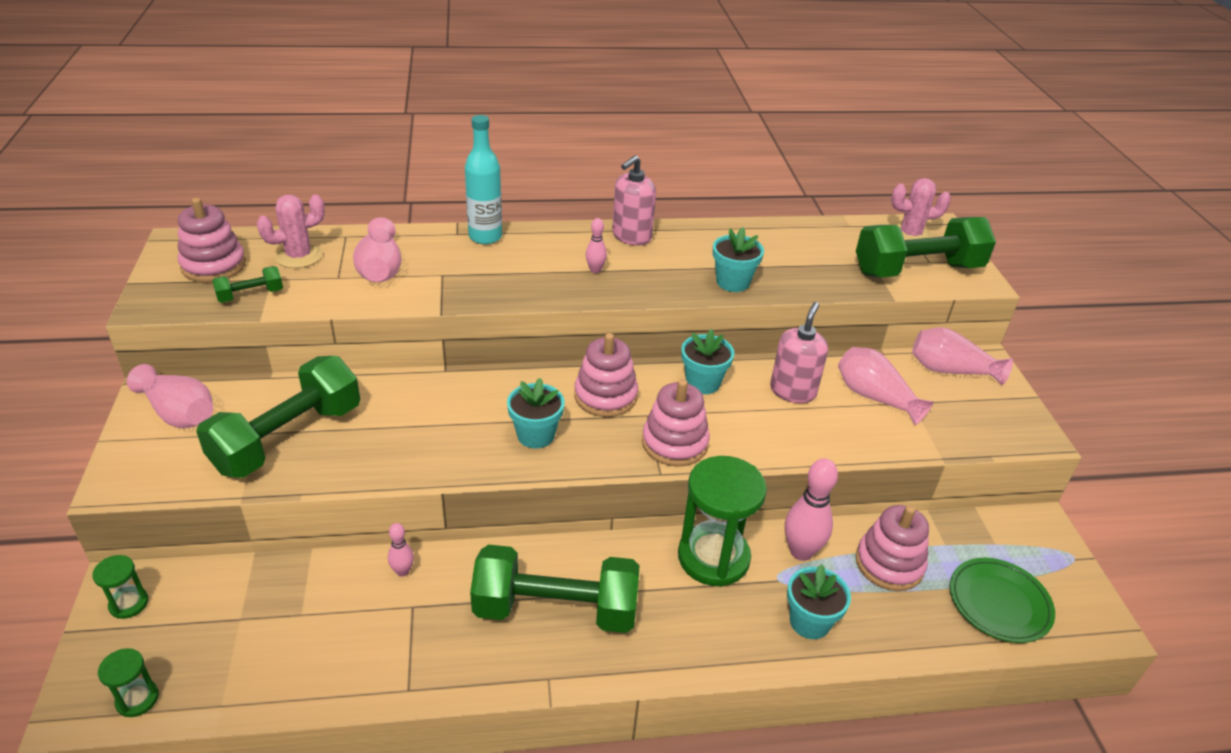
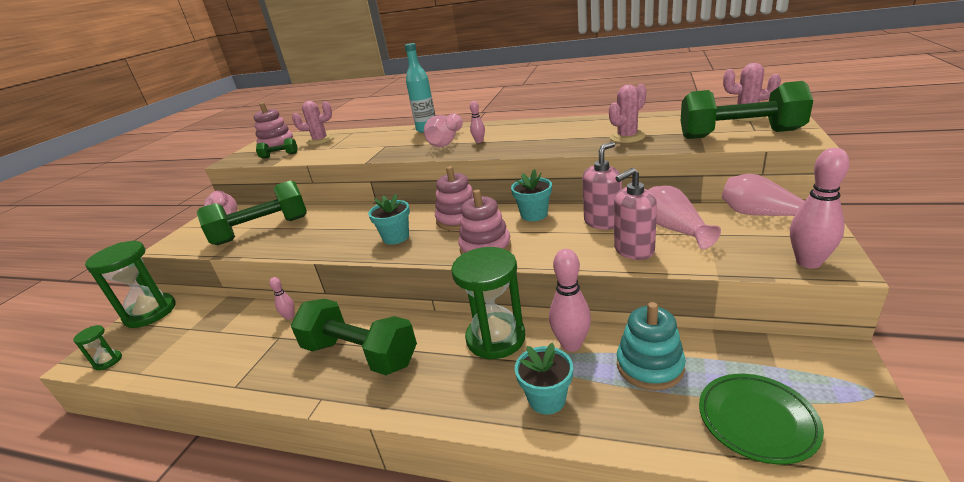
camera: 30 degrees right, 10 degrees down
(129, 604) = (150, 313): green hourglass -> green hourglass, size x2.17
(380, 268) = (355, 144): pink vase -> pink vase (445, 142)
(631, 236) = (518, 126): pink soap dispenser -> pink soap dispenser (633, 250)
(732, 282) = (571, 145): turquoise flower pot -> none
(794, 269) = (627, 137): none -> pink cactus
(889, 564) = (649, 366): pink stacking toy -> turquoise stacking toy
(1013, 434) = (808, 262): none -> pink bowling pin

